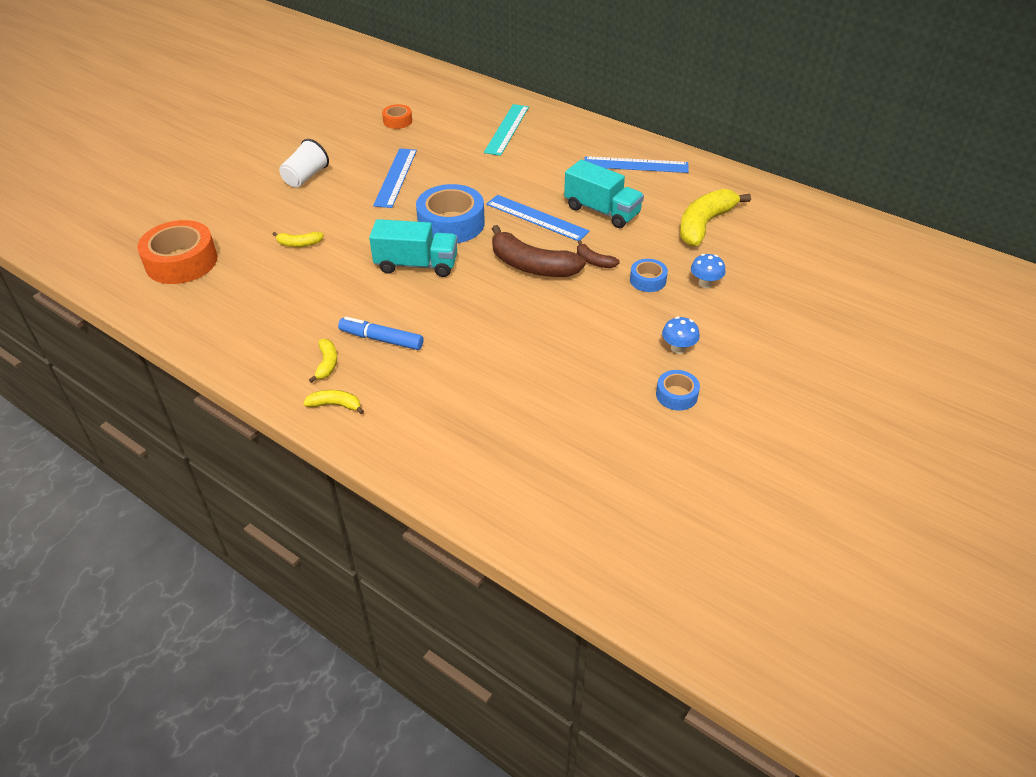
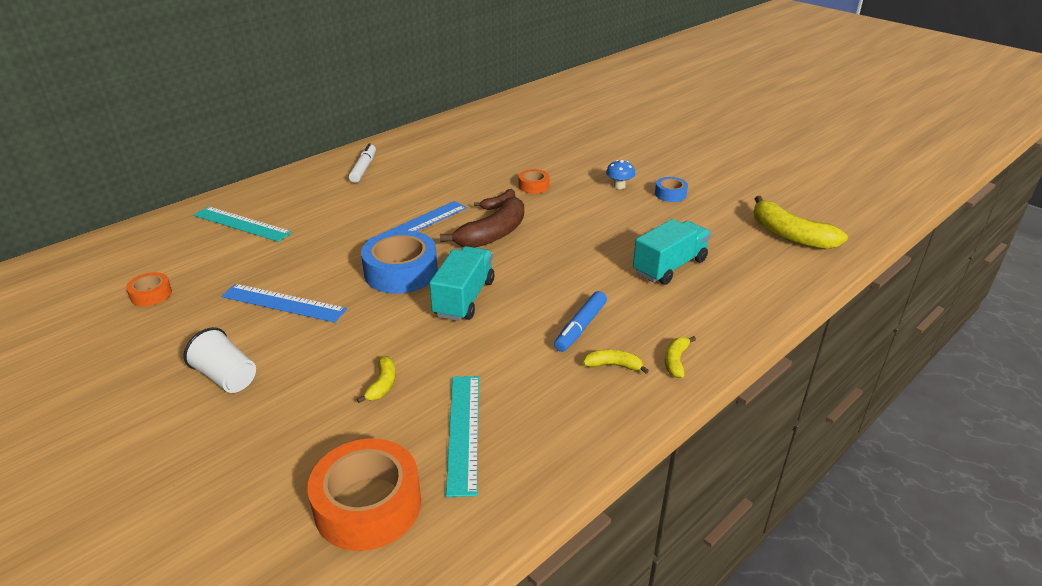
camera: 80 degrees left, 10 degrees down
(246, 291) = (463, 432): none -> turquoise ruler
(602, 211) = (426, 192): turquoise truck -> turquoise truck (669, 266)
(635, 165) = (363, 168): blue ruler -> white marker
(647, 280) = (533, 186): blue tape -> orange tape
(704, 225) = (470, 154): yellow banana -> yellow banana (790, 235)
(705, 283) = (545, 165): blue mushroom -> none

